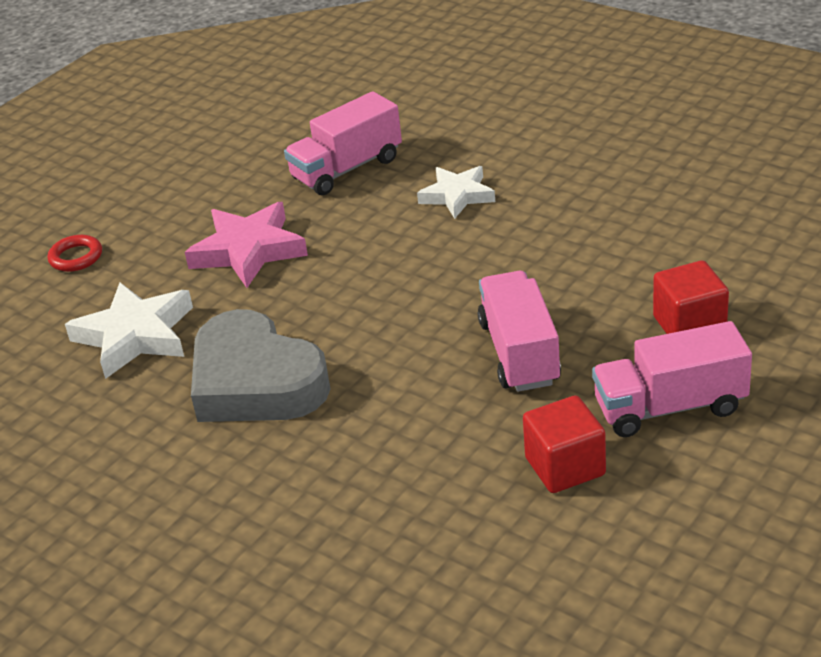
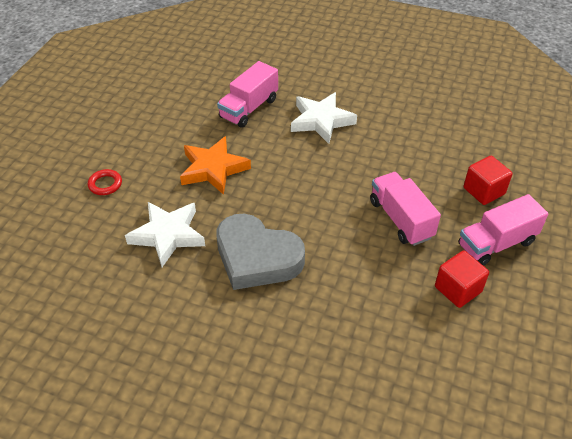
camera: 20 degrees left, 10 degrees up
(248, 251) = (213, 169): pink star -> orange star
(457, 196) = (321, 121): white star -> white star, size x1.50

